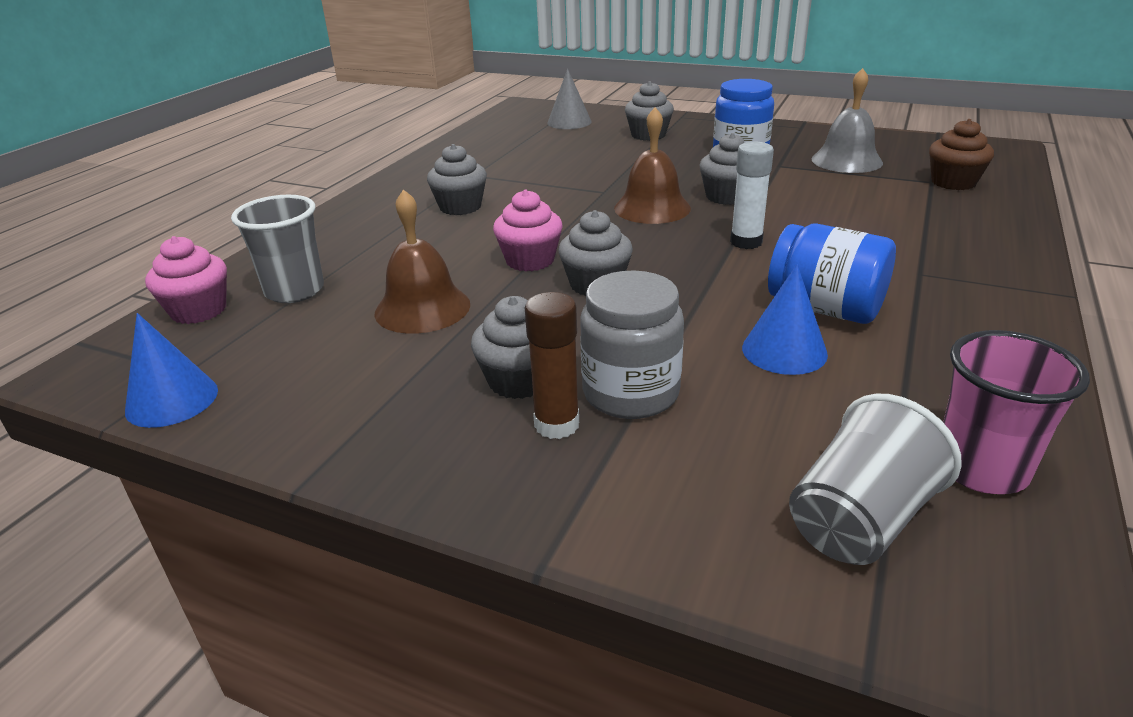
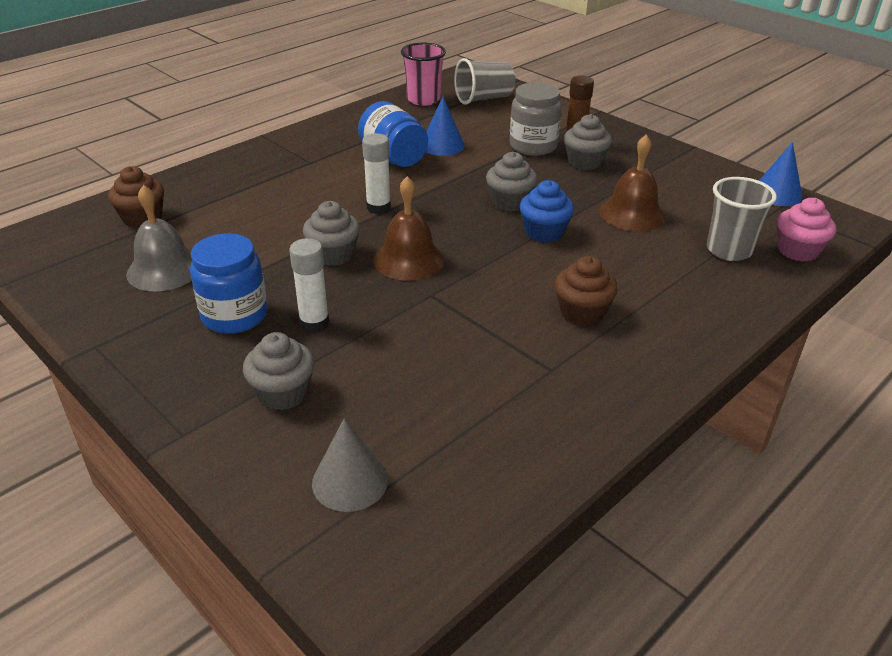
camera: 160 degrees left, 5 degrees up
(460, 207) = (582, 313): grey cupcake -> brown cupcake
(530, 260) = (544, 232): pink cupcake -> blue cupcake
(676, 161) = (314, 323): none -> white glue stick

